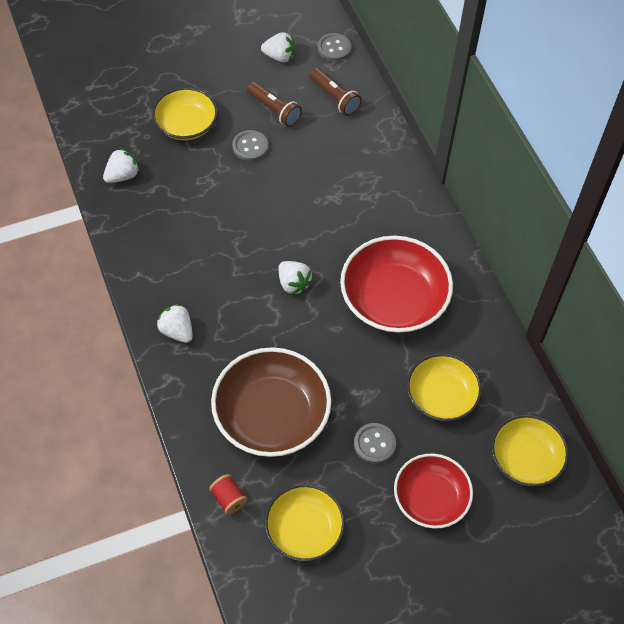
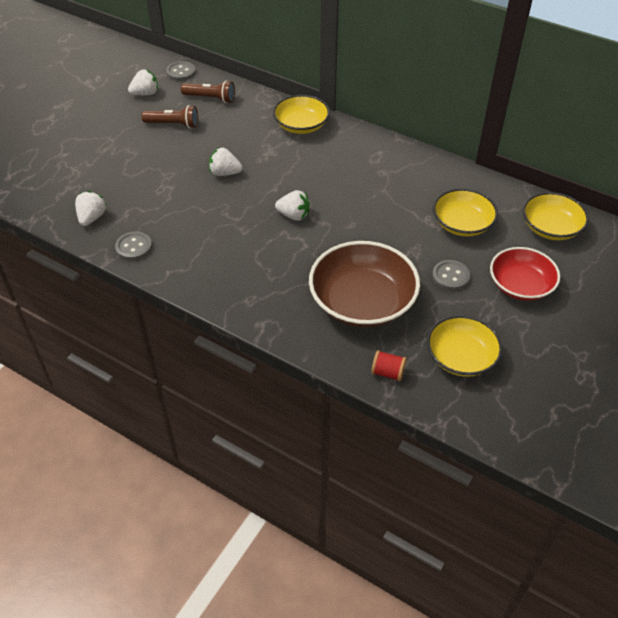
camera: 35 degrees left, 10 degrees down
(177, 331) = (237, 290): white strawberry -> white strawberry (225, 173)
(186, 125) = (113, 163): yellow bowl -> yellow bowl (301, 125)
(250, 147) = (177, 153): grey button -> grey button (134, 247)
(394, 299) = (372, 187): red bowl -> none

